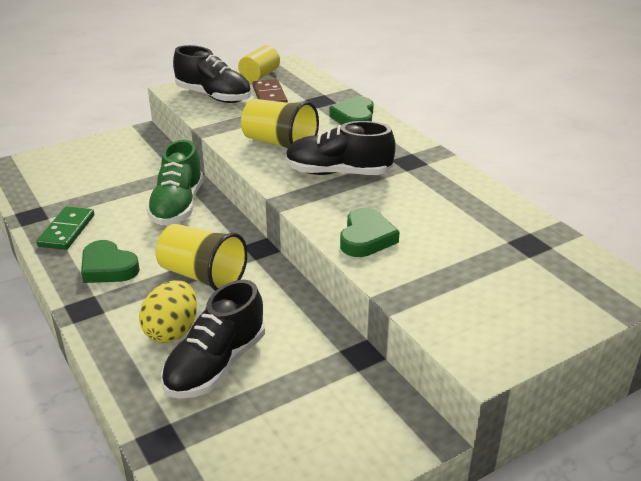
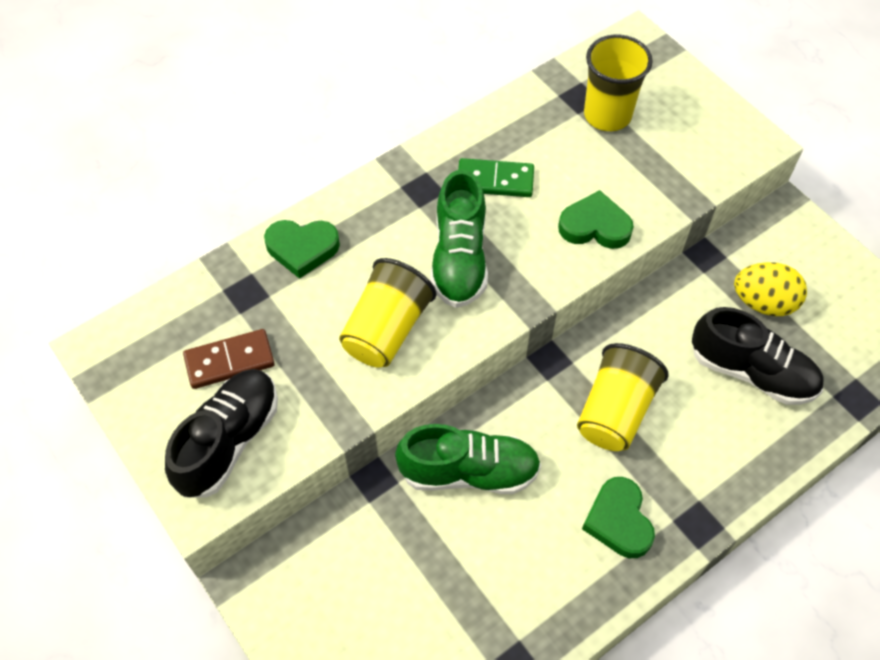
camera: 95 degrees left, 25 degrees up
(67, 230) = (547, 601): green domino -> green domino (495, 181)
(108, 267) = (618, 520): green heart -> green heart turned 135 degrees clockwise
(172, 331) = (713, 422): yellow egg -> yellow egg (763, 302)
(259, 76) = (146, 386): yellow cylinder -> none
(338, 173) = (459, 258): black shoe -> green shoe
(508, 258) = (607, 115): none -> yellow cup

